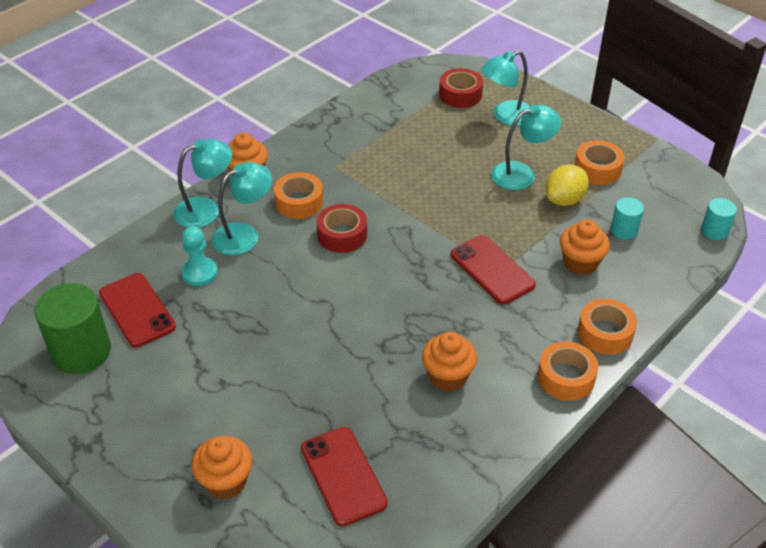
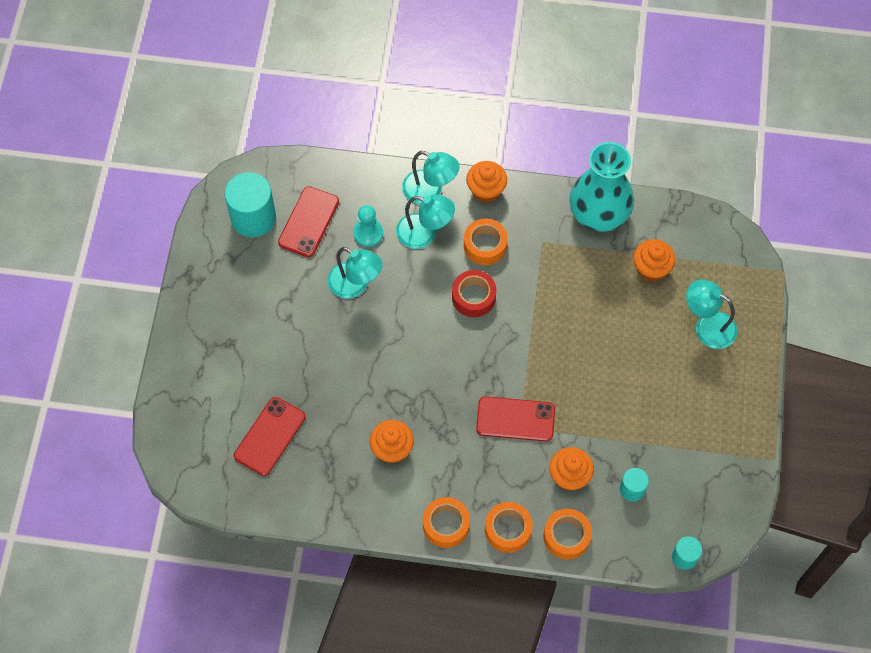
camera: 55 degrees right, 20 degrees up
(81, 351) = (253, 218): green cylinder -> turquoise cylinder
(226, 481) = (220, 373): orange cupcake -> orange cupcake (651, 269)
(343, 123) = (599, 213): none -> turquoise vase
(460, 95) = (708, 275): red tape -> none
(492, 270) = (515, 419): red phone -> red phone turned 75 degrees clockwise
(521, 173) = (642, 379): turquoise lamp -> turquoise lamp (355, 285)
(564, 200) = (634, 427): yellow lemon -> none
(597, 169) = (693, 433): orange tape -> orange tape (566, 536)

